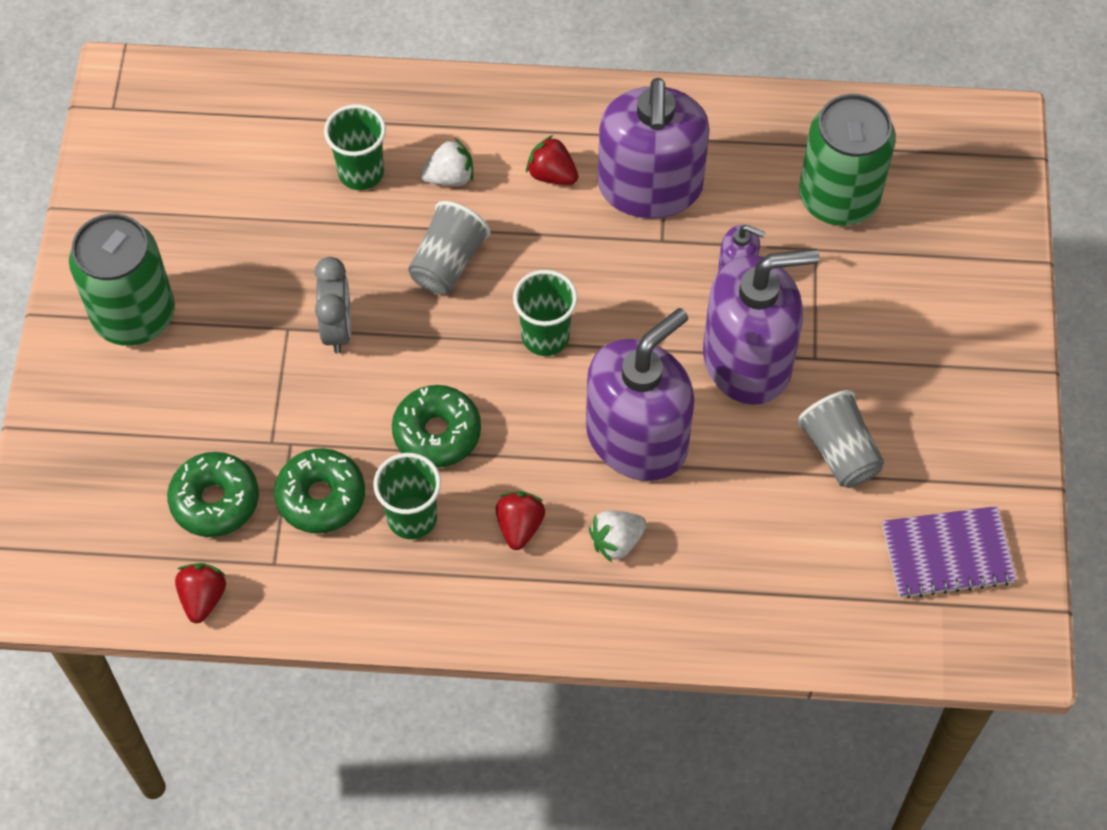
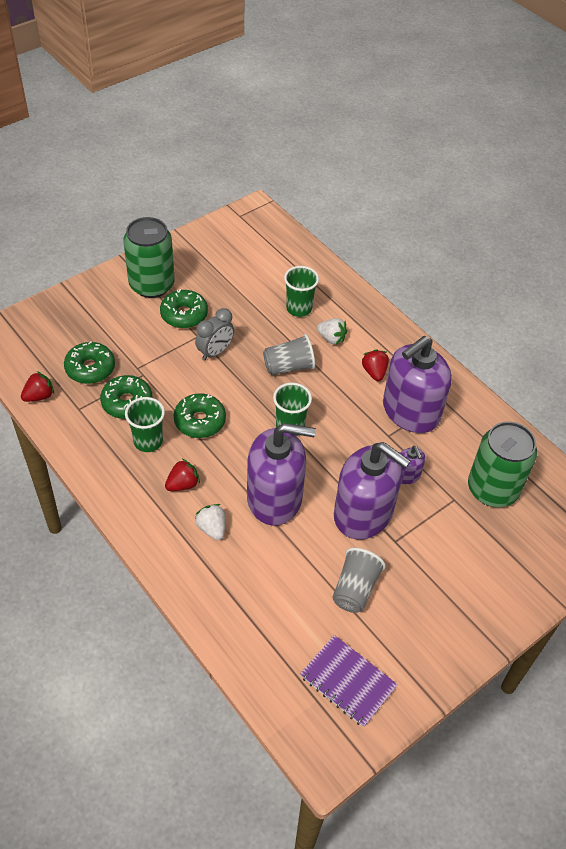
camera: 45 degrees right, 10 degrees down
(232, 316) = (184, 315): none -> green donut
(616, 541) = (212, 528): white strawberry -> white strawberry turned 45 degrees clockwise

